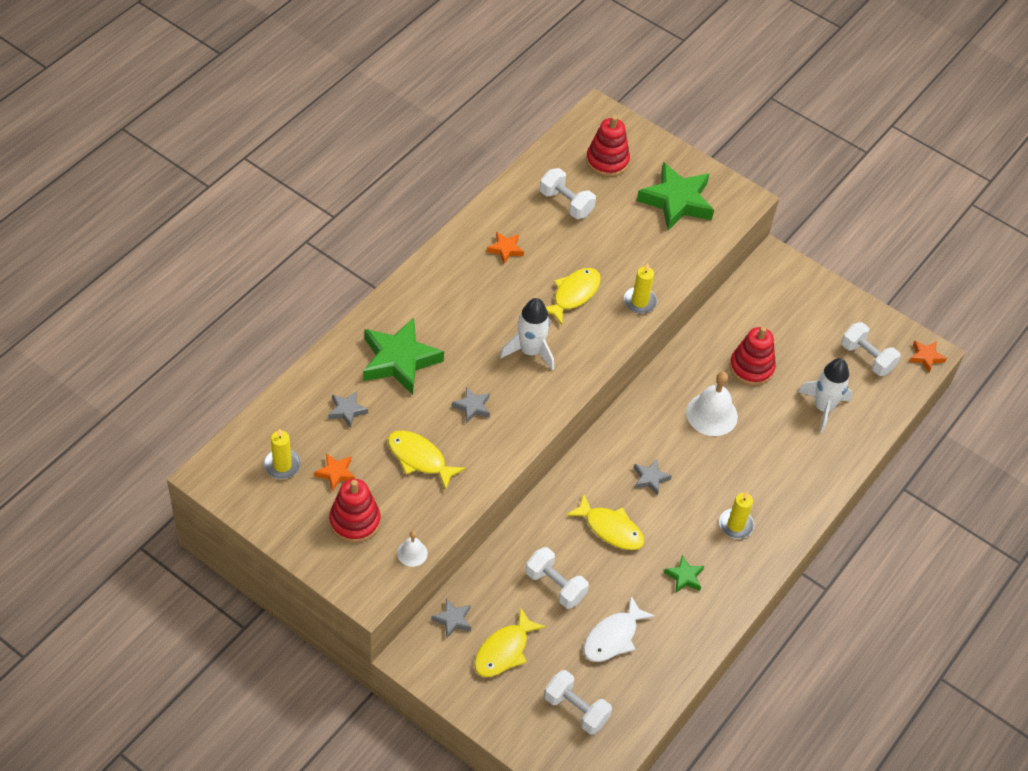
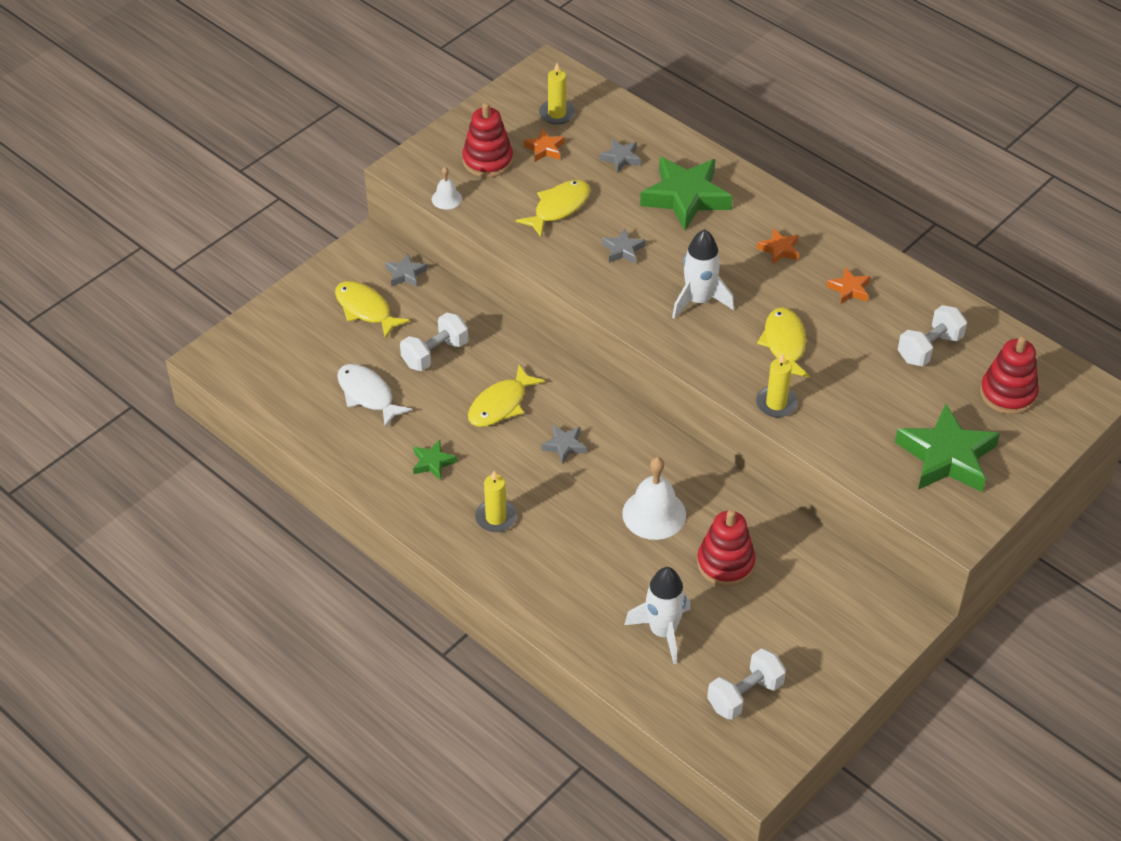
camera: 100 degrees right, 5 degrees down
(573, 294) = (784, 344): yellow fish -> yellow fish turned 135 degrees counterclockwise
(576, 709) = (291, 359): white dumbbell -> none
(926, 357) = (748, 767): orange star -> orange star (779, 249)

